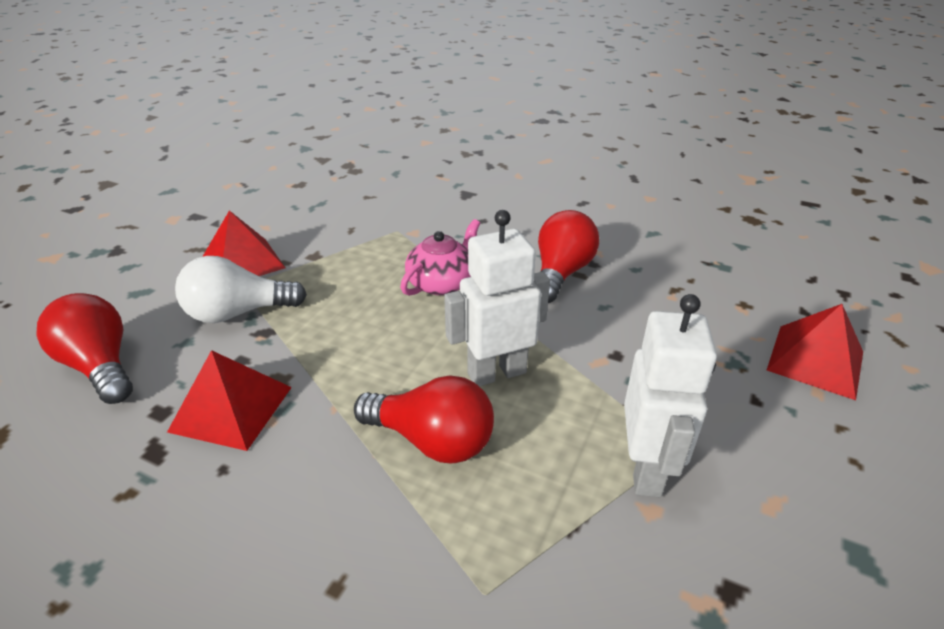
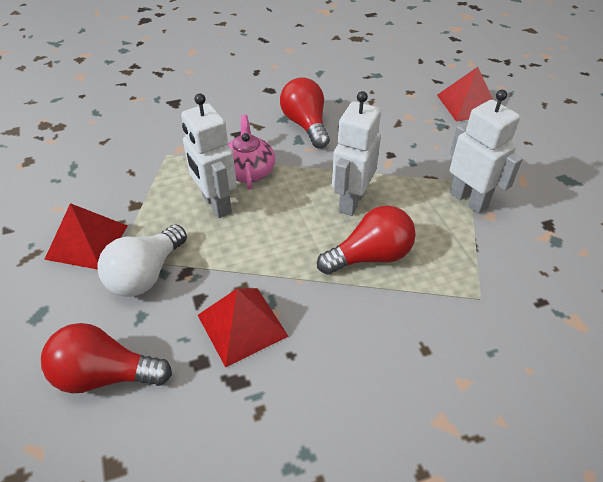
camera: 45 degrees left, 10 degrees up
(371, 294) = (216, 204): none -> white robot

